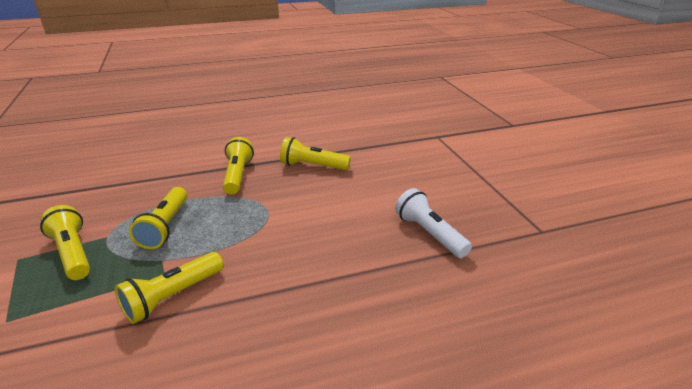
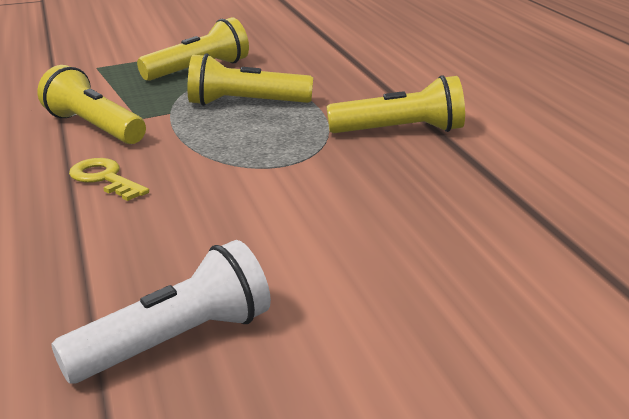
camera: 90 degrees right, 5 degrees down
(267, 277) = (105, 178): none -> yellow key
(313, 166) = (459, 195): yellow flashlight -> none

